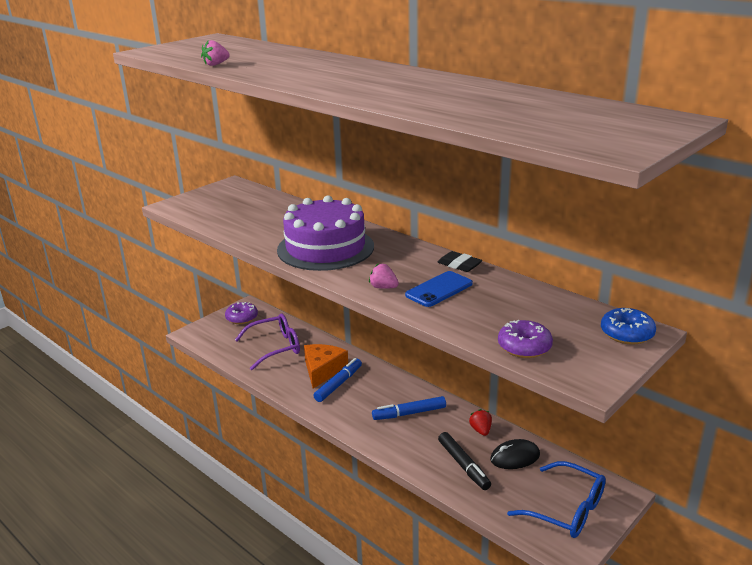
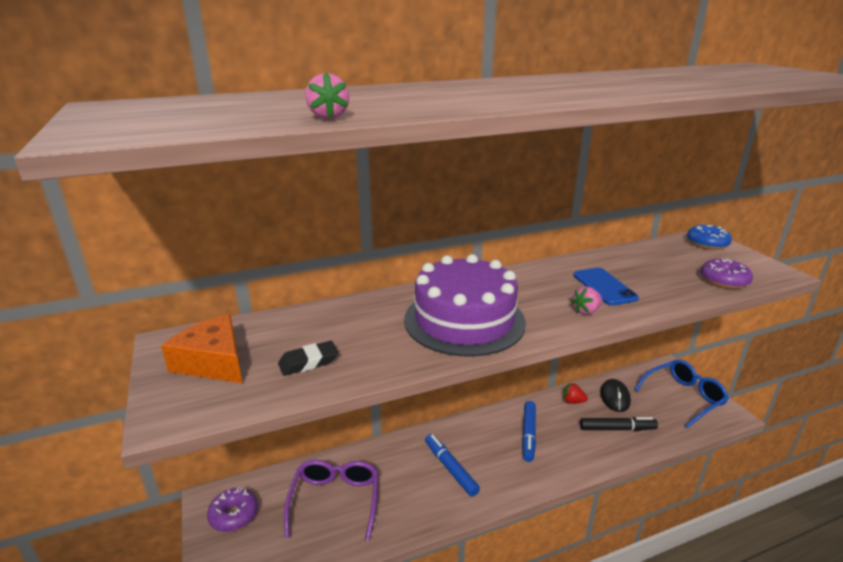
camera: 65 degrees left, 0 degrees up
(322, 370) = (415, 473): orange cheese -> orange cheese (213, 362)
(459, 265) = (558, 266): black eraser -> black eraser (308, 362)

